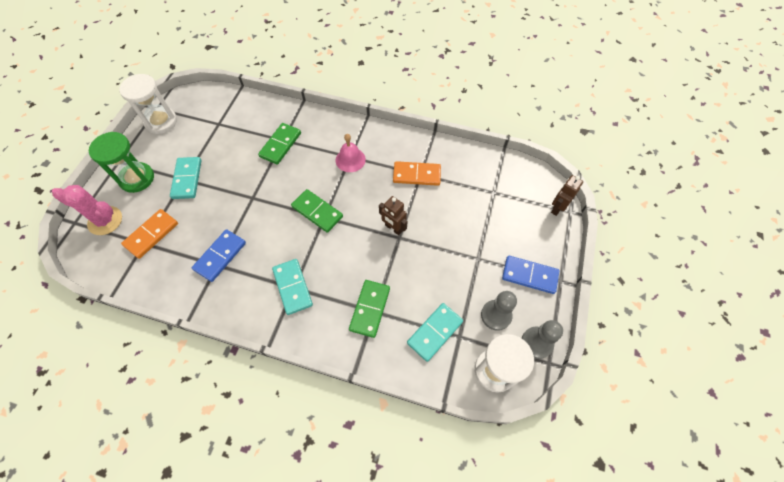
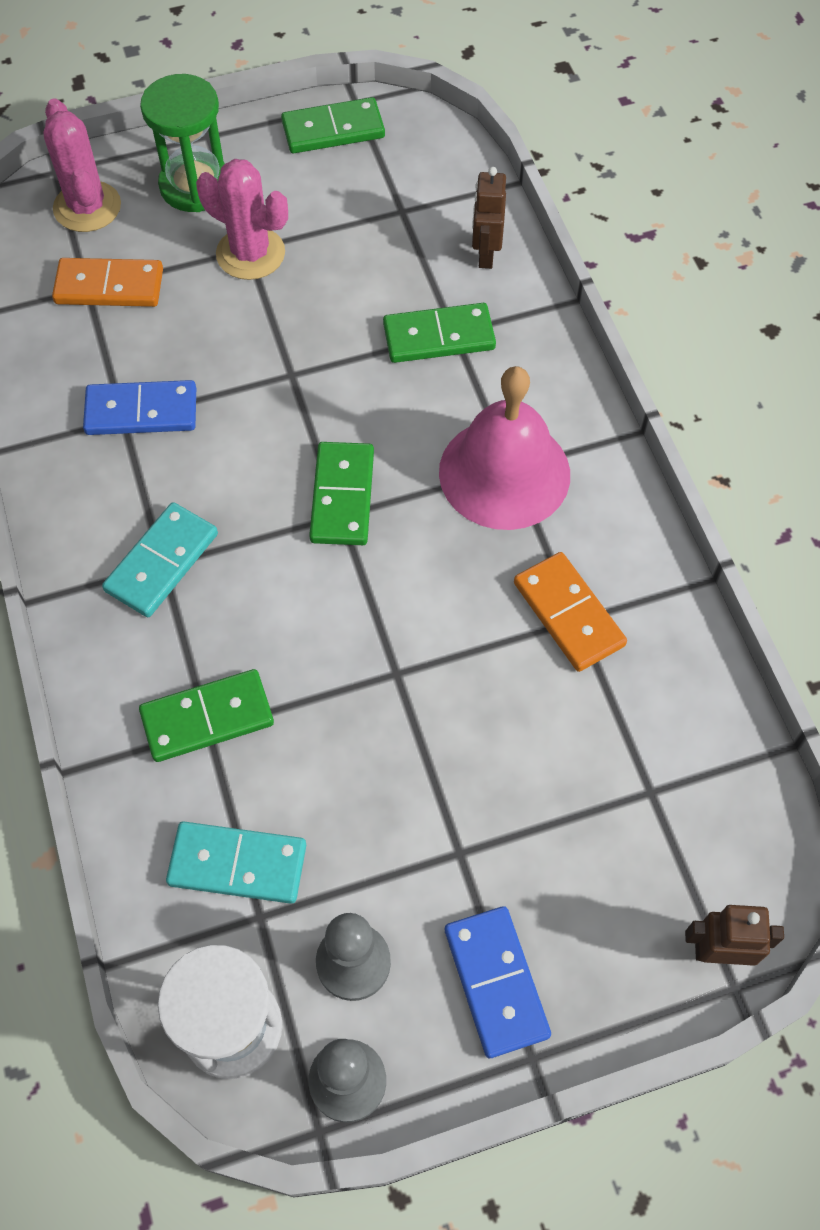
camera: 55 degrees right, 0 degrees up
(161, 122) = (333, 130): white hourglass -> green domino
(187, 179) = (250, 254): turquoise domino -> pink cactus
(350, 160) = (504, 473): pink bell -> pink bell, size x1.78
(393, 228) = (408, 650): brown robot -> brown robot (485, 254)

